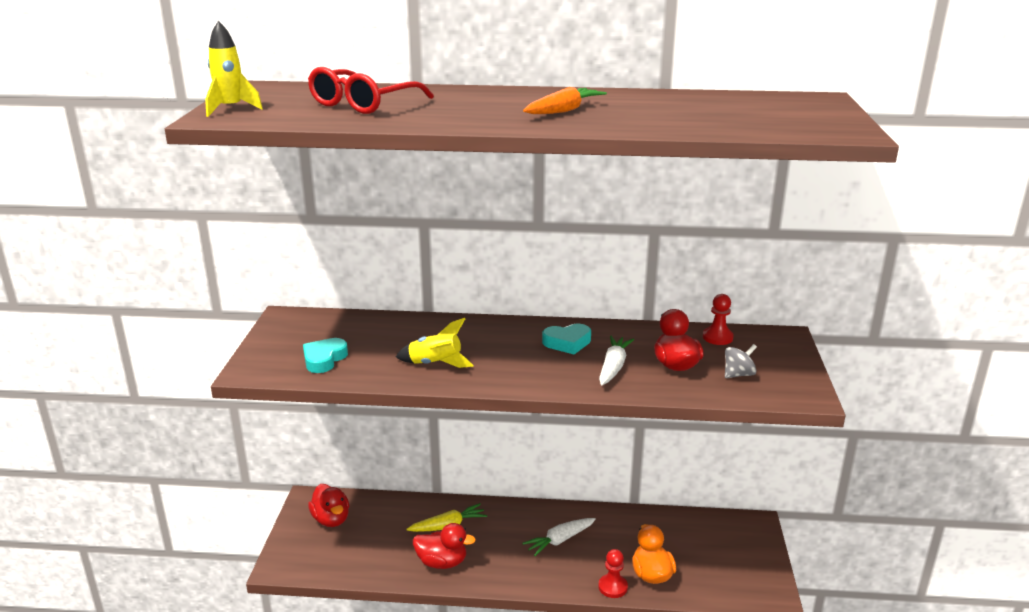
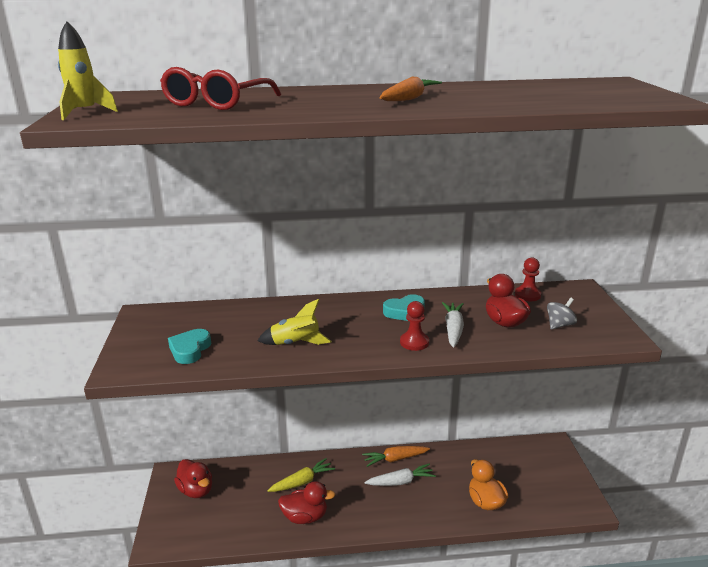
camera: 10 degrees left, 0 degrees up
(559, 540) = (401, 482): white carrot -> white carrot turned 150 degrees counterclockwise
(560, 515) = (395, 459): none -> orange carrot
(613, 587) = (457, 518): red pawn -> red pawn (414, 342)

